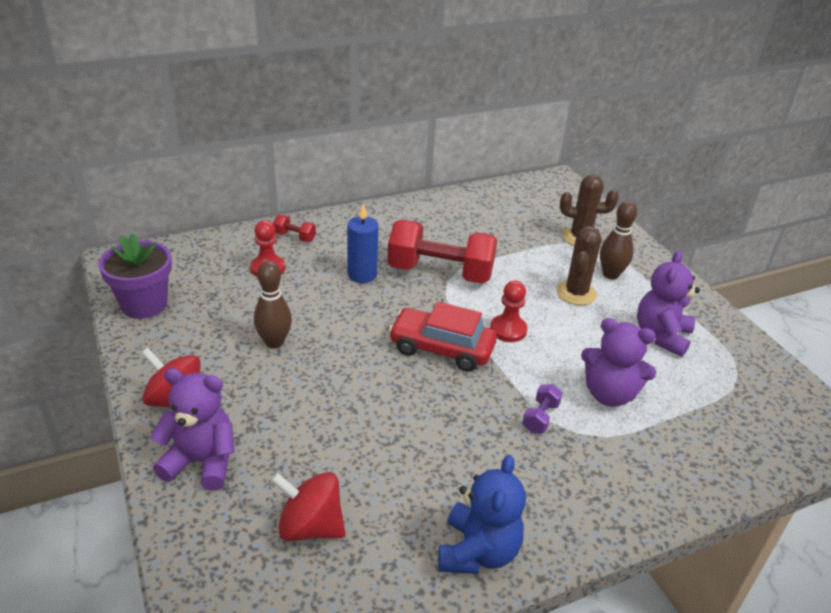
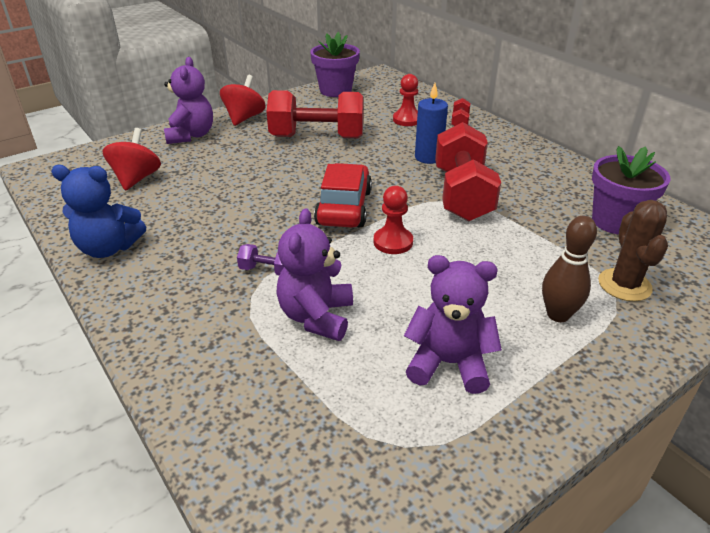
camera: 80 degrees right, 0 degrees up
(274, 342) = (317, 137): brown bowling pin -> red dumbbell
(502, 214) = (615, 221): none -> purple flower pot
(576, 293) = (492, 286): brown cactus -> none

